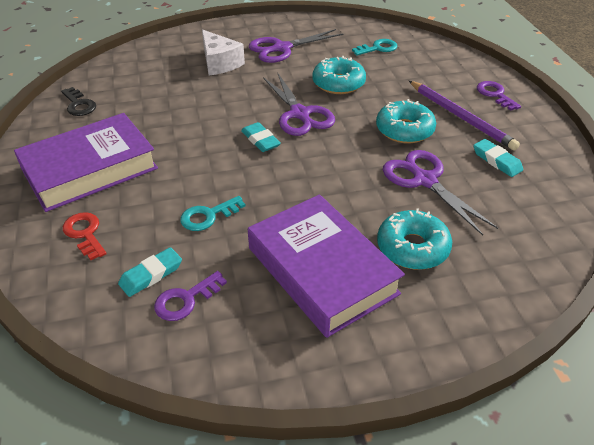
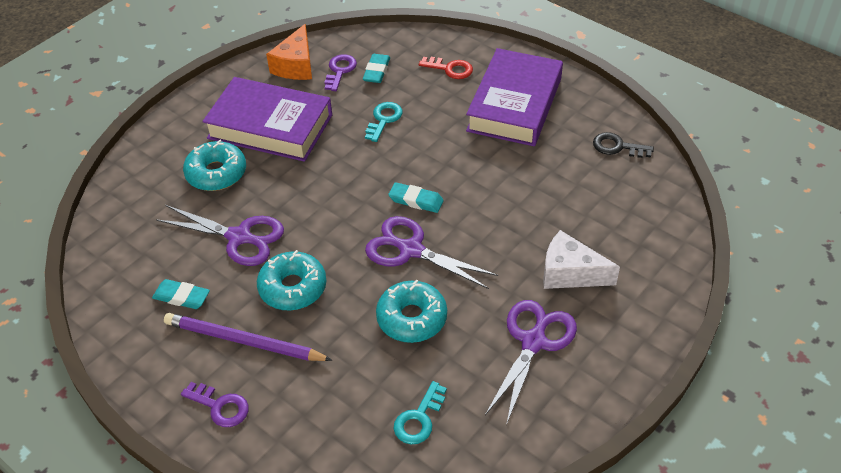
camera: 145 degrees right, 5 degrees up
(224, 340) = (296, 65): none -> orange cheese

